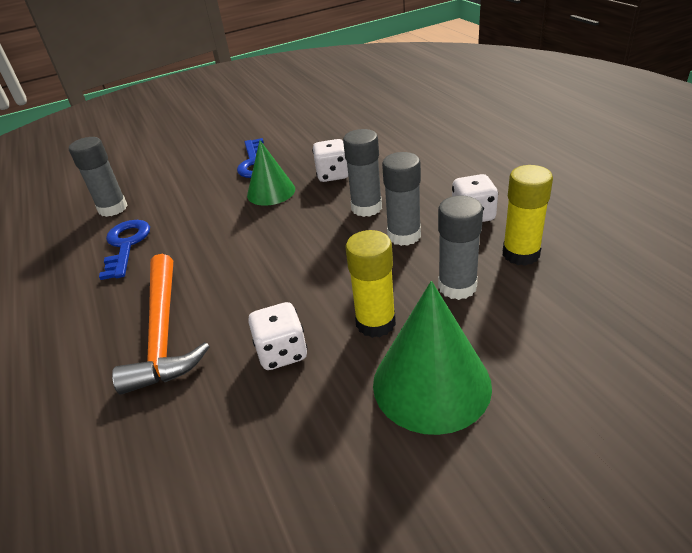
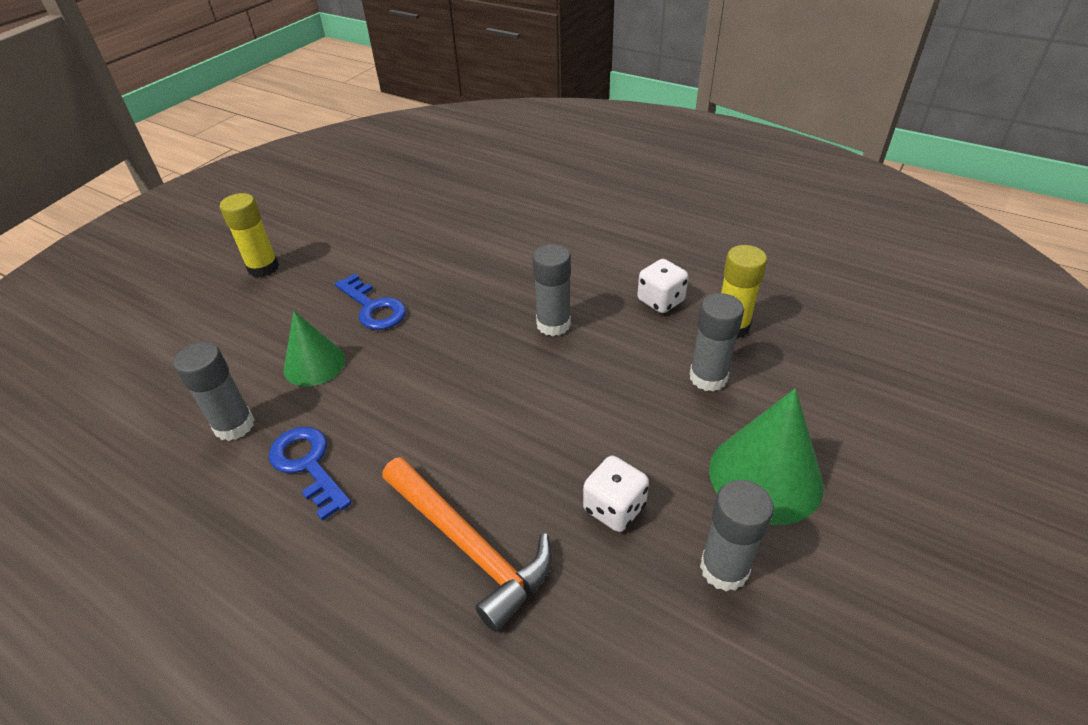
camera: 35 degrees left, 5 degrees up
(271, 192) = (429, 338): green cone -> green cone (314, 364)
(333, 175) = (482, 297): white dice -> none
(375, 323) = (671, 441): yellow glue stick -> yellow glue stick (263, 268)
(404, 235) = (617, 342): grey glue stick -> grey glue stick (724, 569)

